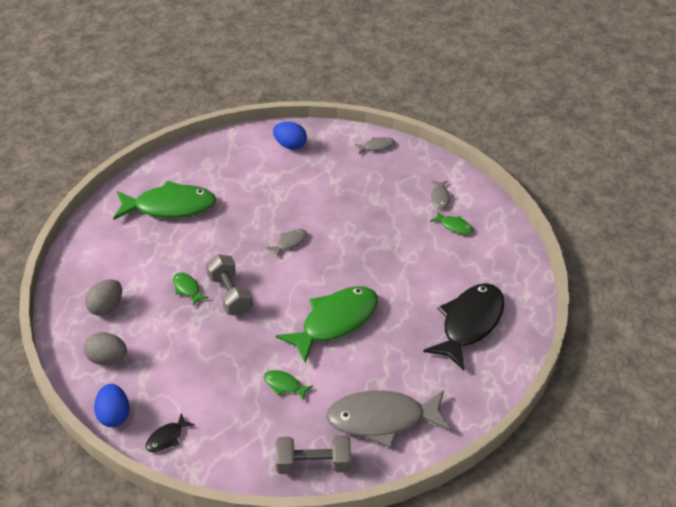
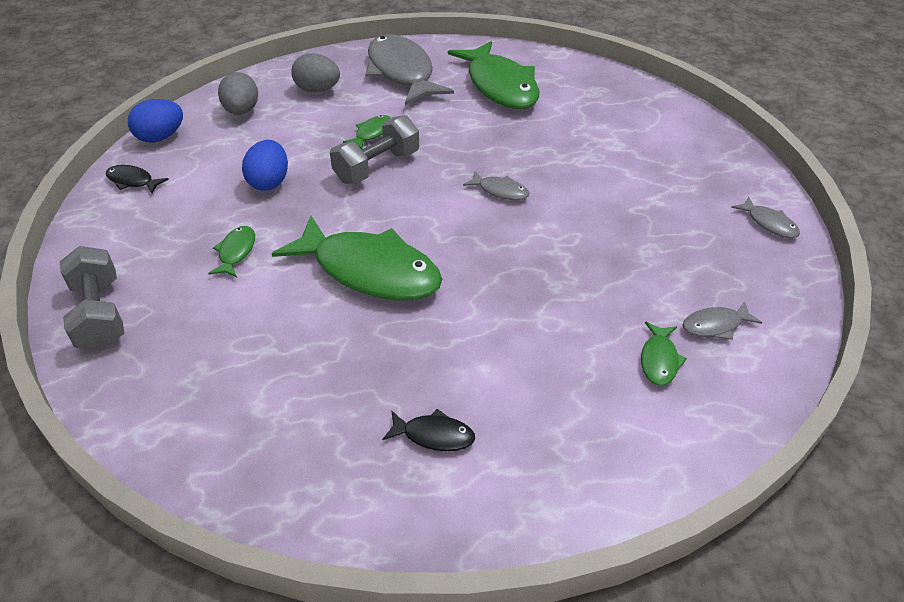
camera: 70 degrees right, 0 degrees up
(290, 145) = (690, 143): blue egg -> blue egg (269, 182)
(382, 419) = (192, 369): grey fish -> grey fish (402, 72)
(469, 324) = (434, 435): black fish -> black fish, size x0.43

